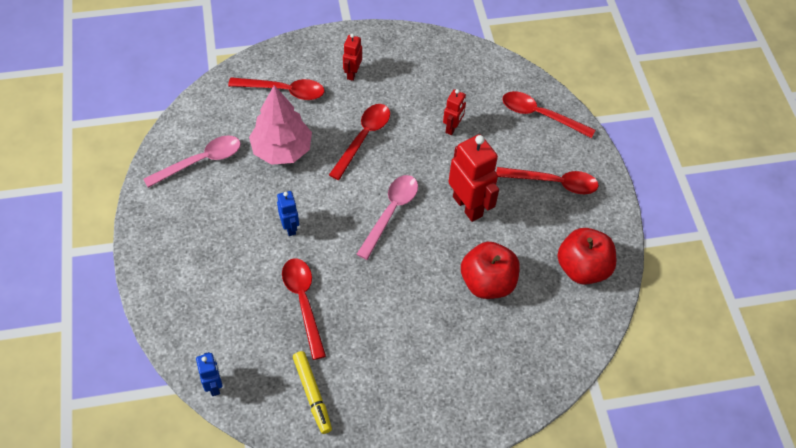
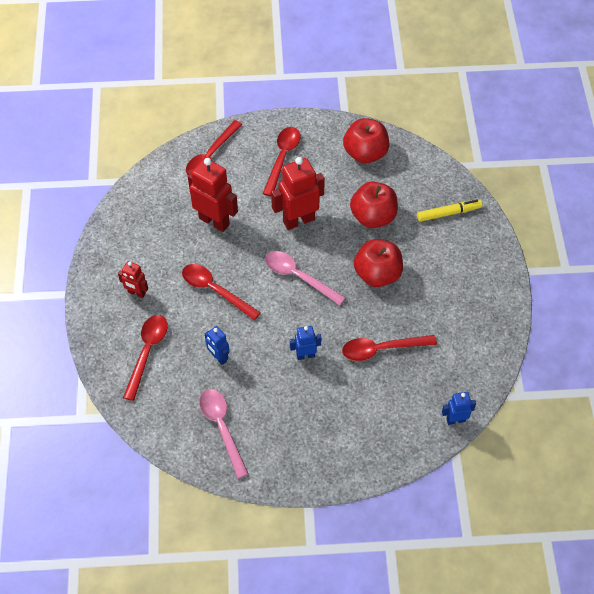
camera: 80 degrees left, 0 degrees up
(282, 150) = (218, 357): pink tree -> blue robot
(312, 394) = (465, 348): yellow marker -> yellow marker (449, 213)
(405, 292) = (377, 274): none -> red apple
(452, 128) = (214, 221): red robot -> red robot, size x1.86

